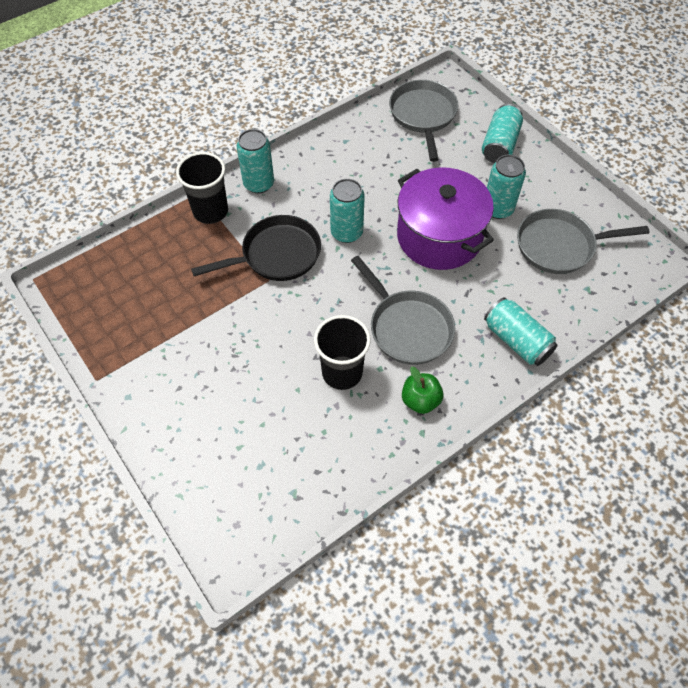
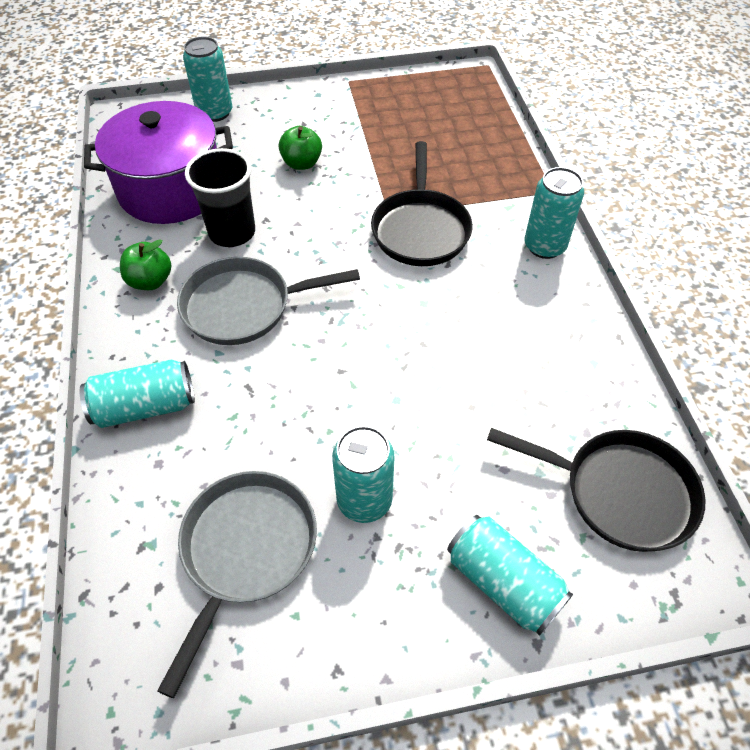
camera: 115 degrees right, 5 degrees down
(210, 211) = (517, 194): black cup -> none
(236, 363) = (302, 163): none -> green apple
(346, 232) = (419, 302): turquoise can -> turquoise can (215, 113)
(423, 116) = (619, 492): grey pan -> black pan
(439, 237) = (356, 398): purple pot -> purple pot (171, 189)

